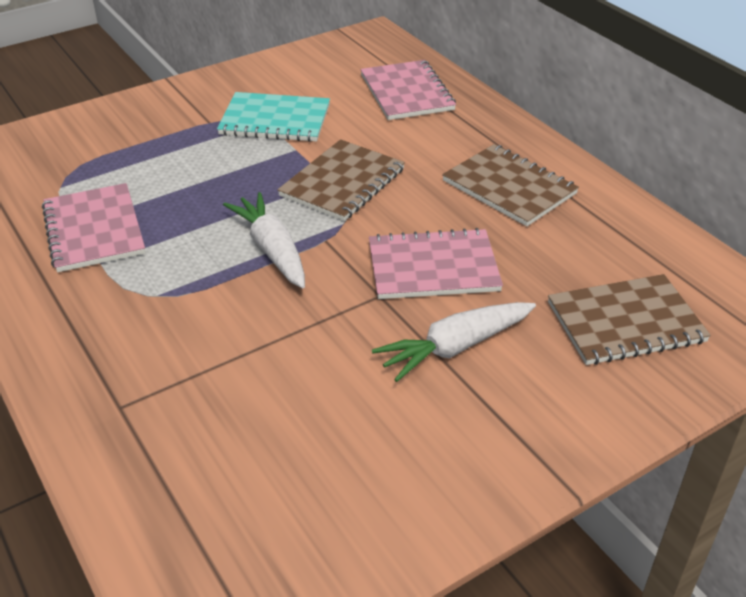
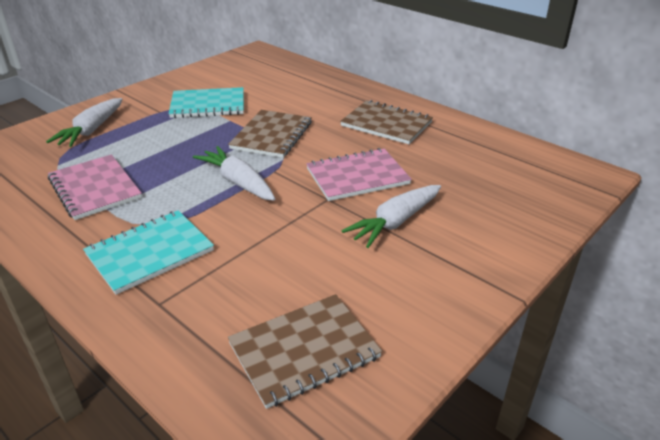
camera: 15 degrees left, 5 degrees down
(115, 140) = (91, 130): none -> white carrot
(131, 335) = (150, 253): none -> turquoise notebook
(407, 92) = (293, 80): pink notebook -> none
(625, 322) = (499, 190): brown notebook -> brown notebook (304, 350)

